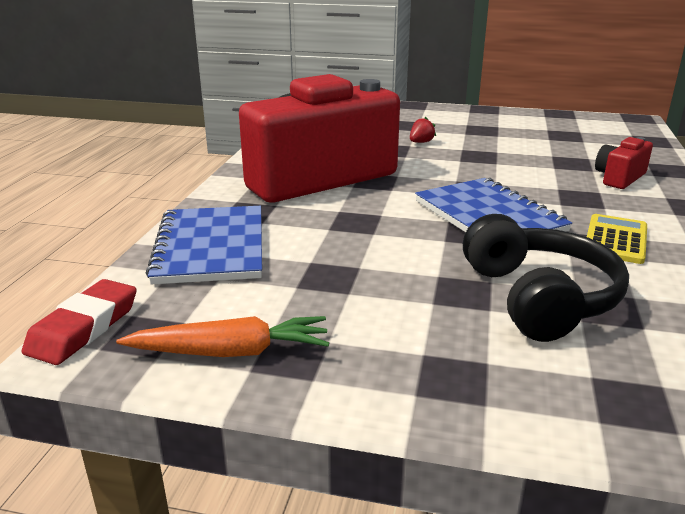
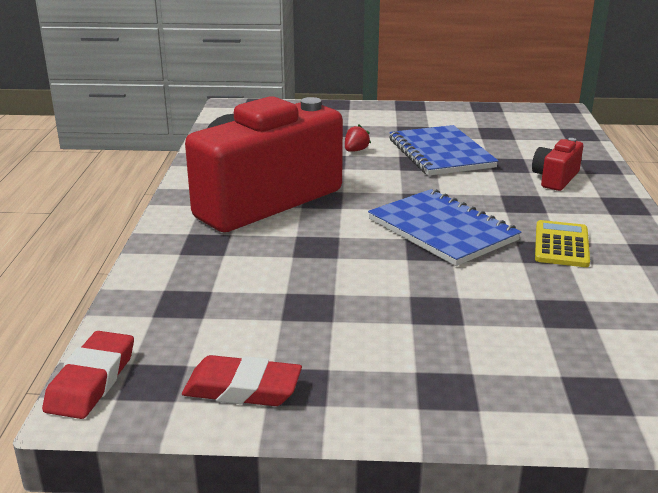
camera: 10 degrees left, 0 degrees up
(211, 247) = (182, 286): blue notebook -> blue notebook (441, 153)
(230, 352) = (242, 388): orange carrot -> red eraser
(539, 298) = (504, 308): black headphones -> none

